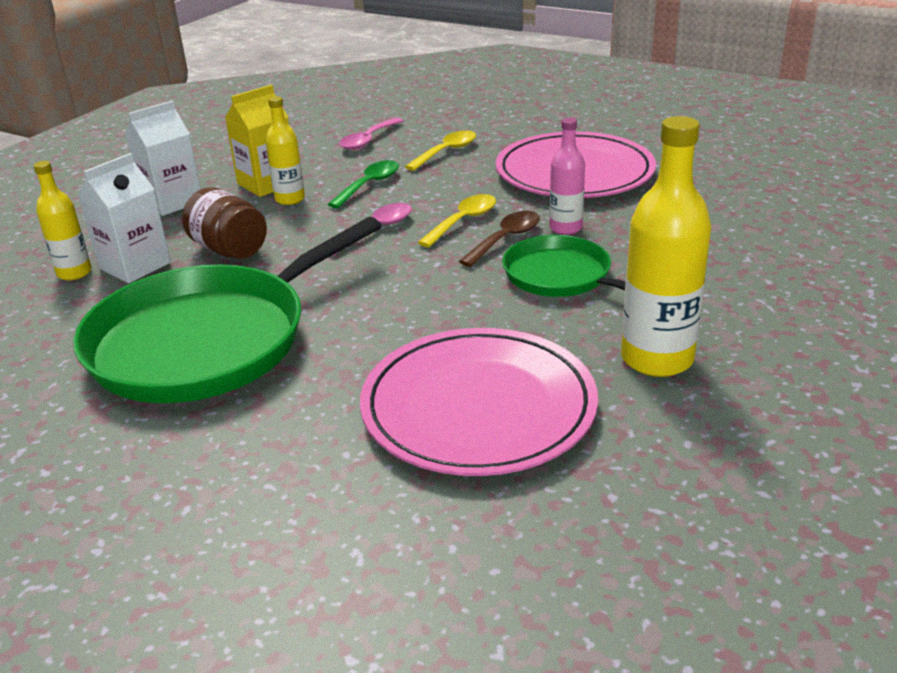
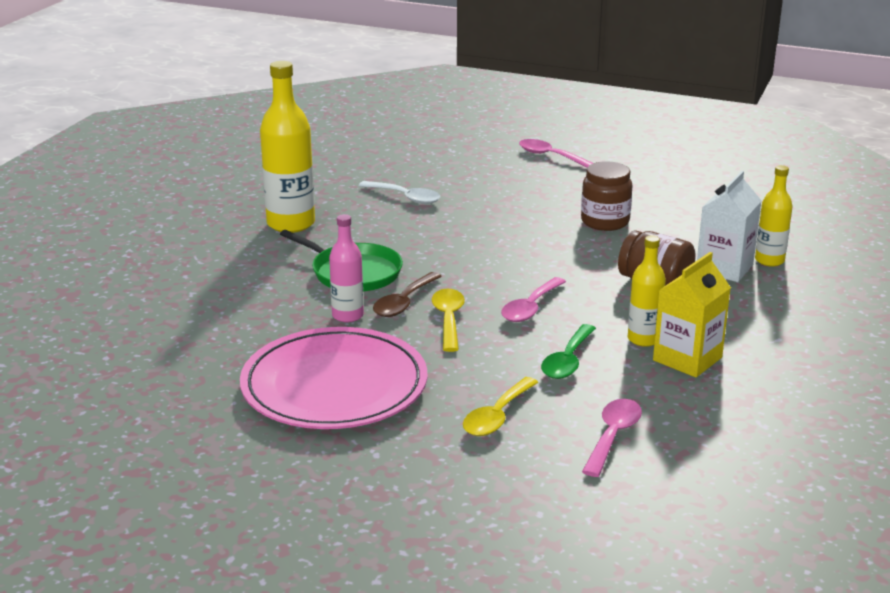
camera: 170 degrees right, 5 degrees down
(172, 202) = (769, 332): white carton -> none
(174, 513) = (550, 156): none -> pink spoon
(208, 340) = (605, 222): green pan -> brown jar
(463, 221) = (448, 319): yellow spoon -> yellow spoon turned 150 degrees clockwise
(478, 407) = (405, 197): pink plate -> white spoon

